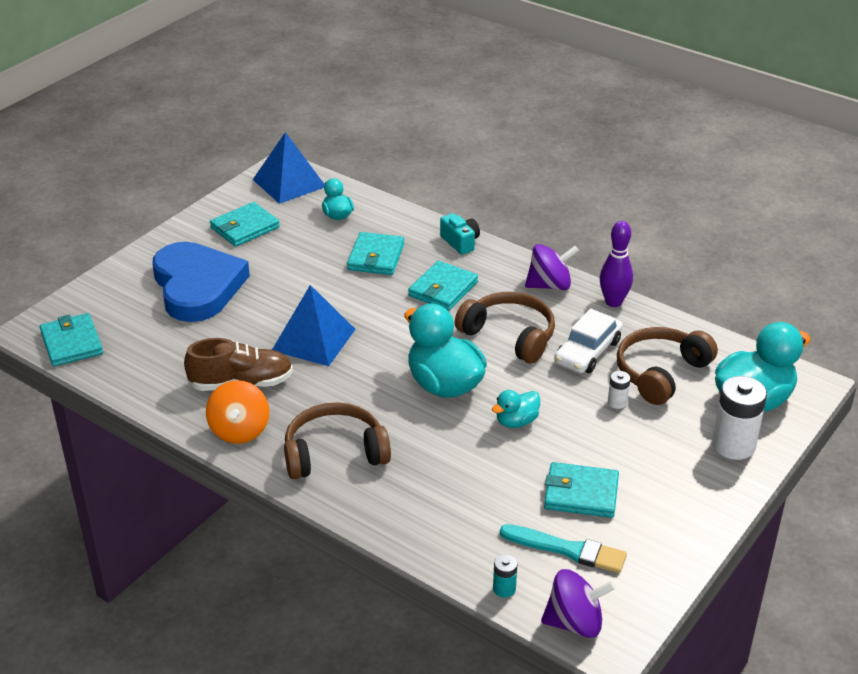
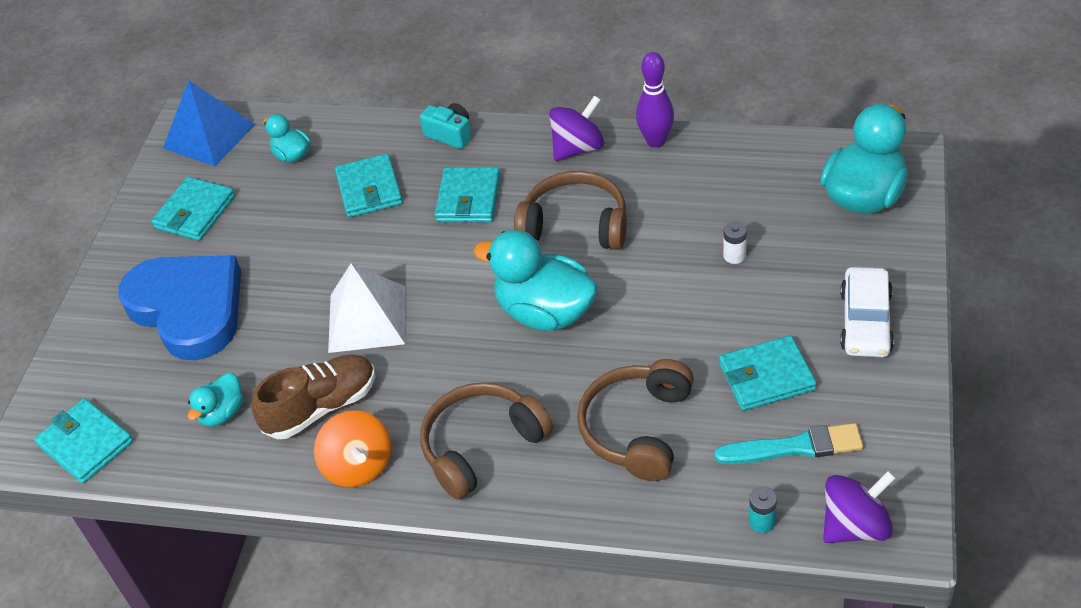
camera: 20 degrees left, 10 degrees up
(314, 339) = (367, 318): blue pyramid -> white pyramid
(516, 421) = (648, 323): turquoise duck -> turquoise duck (222, 413)
(587, 352) = (667, 210): white car -> white car (865, 321)
(660, 373) = (755, 203): brown headphones -> brown headphones (637, 428)
(733, 445) = (877, 255): white battery -> none

